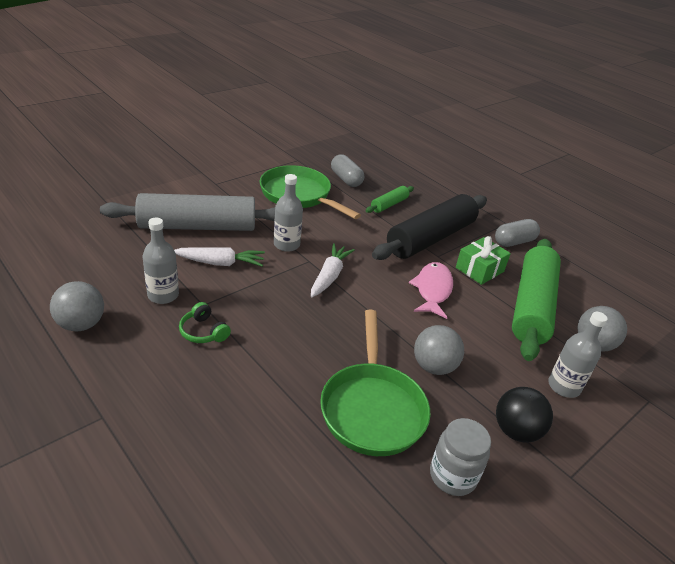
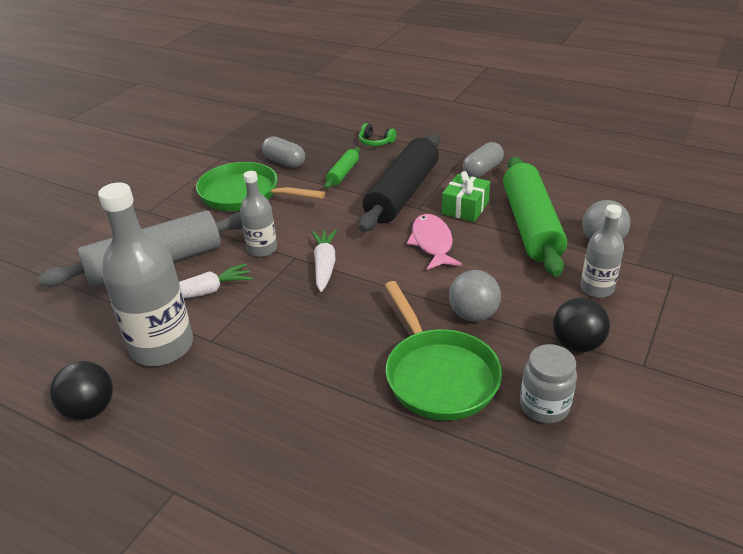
camera: 15 degrees left, 0 degrees up
(81, 324) = (90, 409): grey ball -> black ball
(163, 295) = (162, 347): grey bottle -> grey bottle, size x1.79
(203, 332) = (228, 367): green headphones -> green headphones (375, 142)

